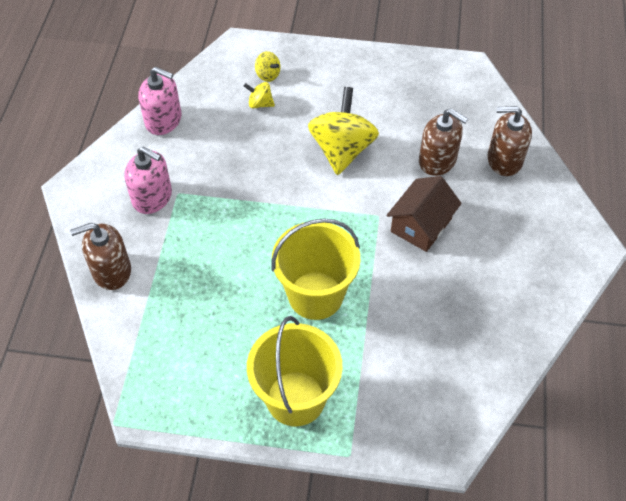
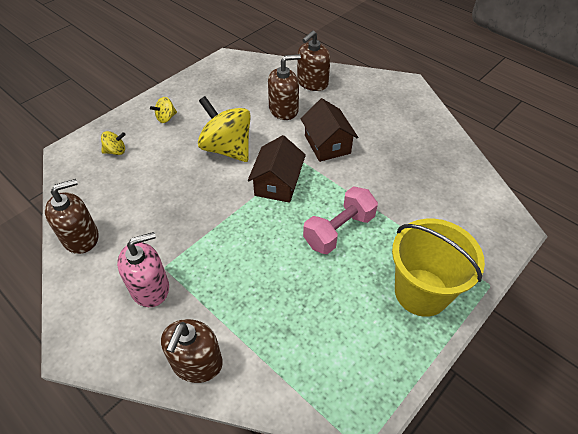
camera: 55 degrees left, 5 degrees down
(163, 120) = (81, 237): pink soap dispenser -> brown soap dispenser
(260, 104) = (136, 169): yellow spinning top -> yellow spinning top (166, 118)
(315, 295) = (339, 230): yellow bucket -> pink dumbbell
(332, 215) = (277, 183): none -> brown house

